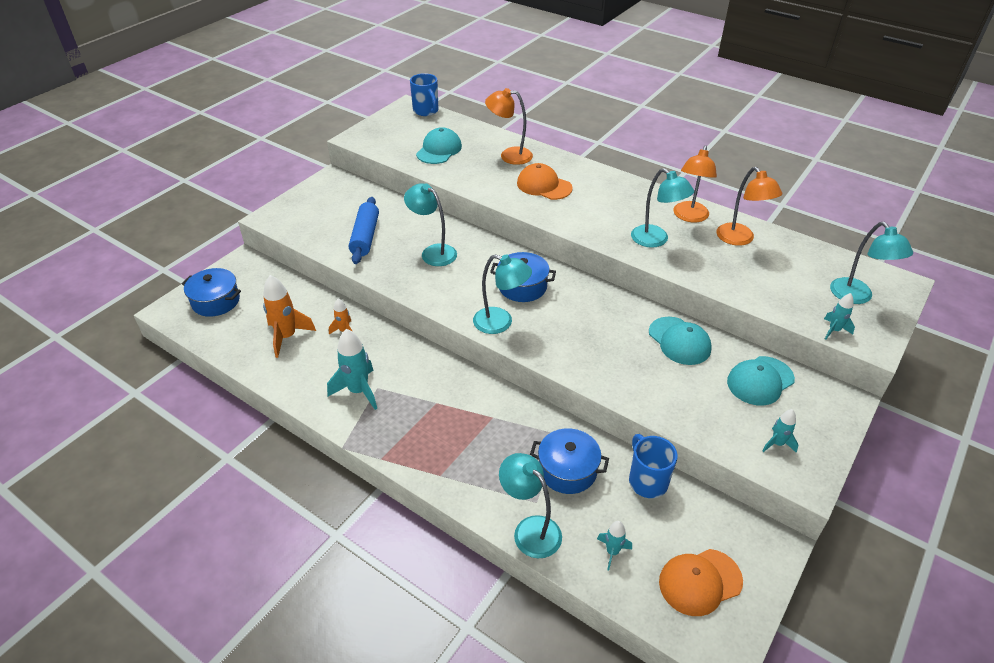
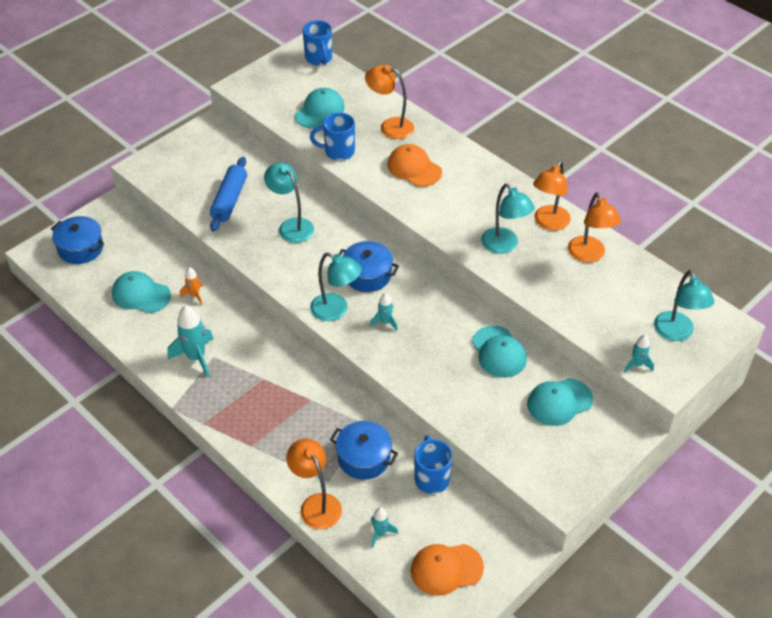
camera: 10 degrees right, 5 degrees up
(287, 337) = (141, 294): orange rocket -> turquoise cap
(466, 180) = (338, 152): none -> blue mug
(530, 529) = (316, 504): turquoise lamp -> orange lamp
(777, 444) = (549, 463): turquoise rocket -> turquoise rocket (385, 322)

